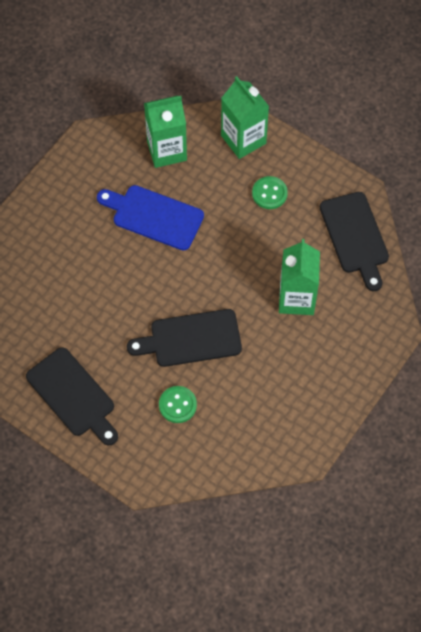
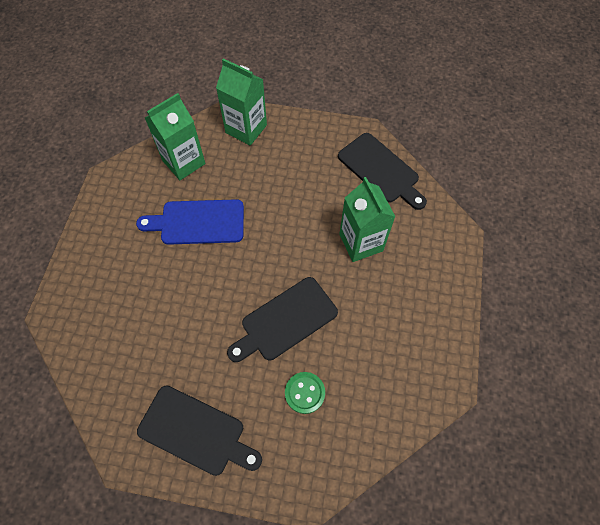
camera: 25 degrees left, 0 degrees up
(269, 193) = (290, 163): green button -> none

